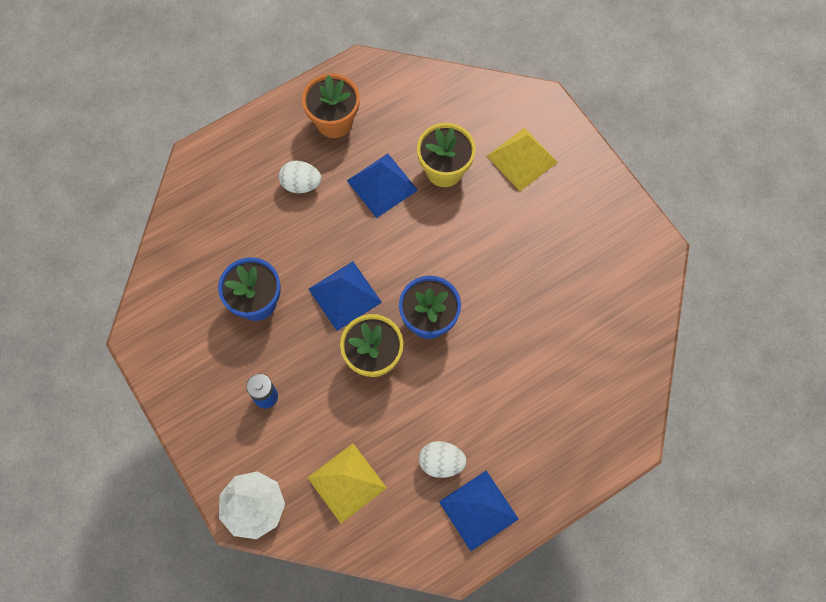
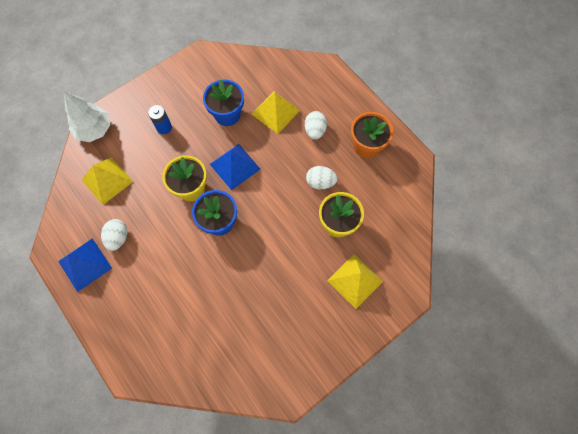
camera: 85 degrees right, 0 degrees up
(262, 234) = (275, 112): none -> yellow pyramid
(382, 185) = (320, 182): blue pyramid -> white egg

